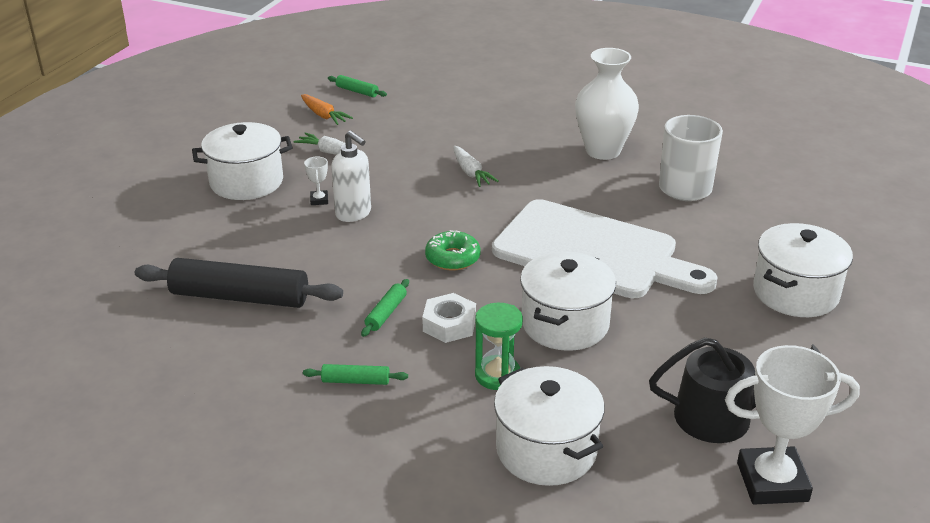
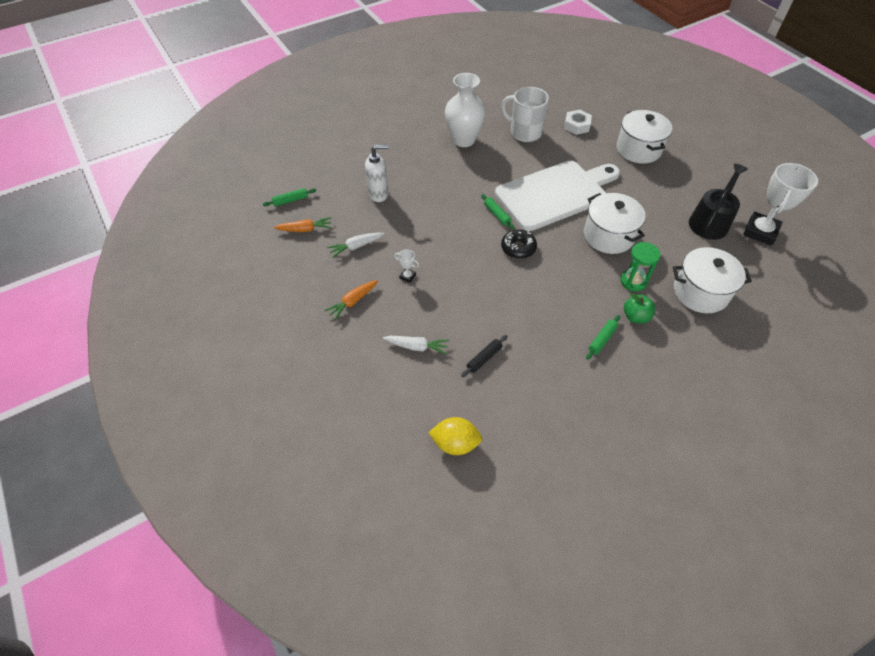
camera: 55 degrees left, 20 degrees up
(97, 321) = (455, 443): none -> yellow lemon
(239, 297) = (484, 358): black rolling pin -> black rolling pin, size x0.45
(246, 182) = (353, 302): white pot -> orange carrot
(353, 214) = (437, 268): white soap dispenser -> white soap dispenser (379, 194)
(386, 313) = (549, 299): green rolling pin -> green rolling pin (497, 214)
(428, 398) = (635, 316): none -> green apple
(449, 324) = (578, 278): white nut -> white nut (577, 125)
(452, 258) = (518, 248): green donut -> black donut
(471, 173) = (438, 199): white carrot -> white carrot (417, 347)

